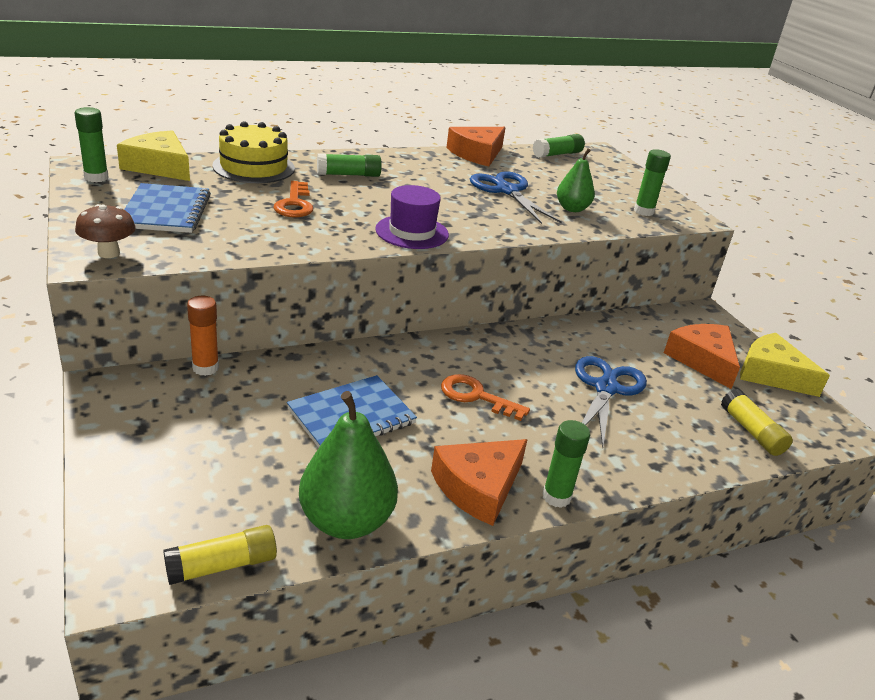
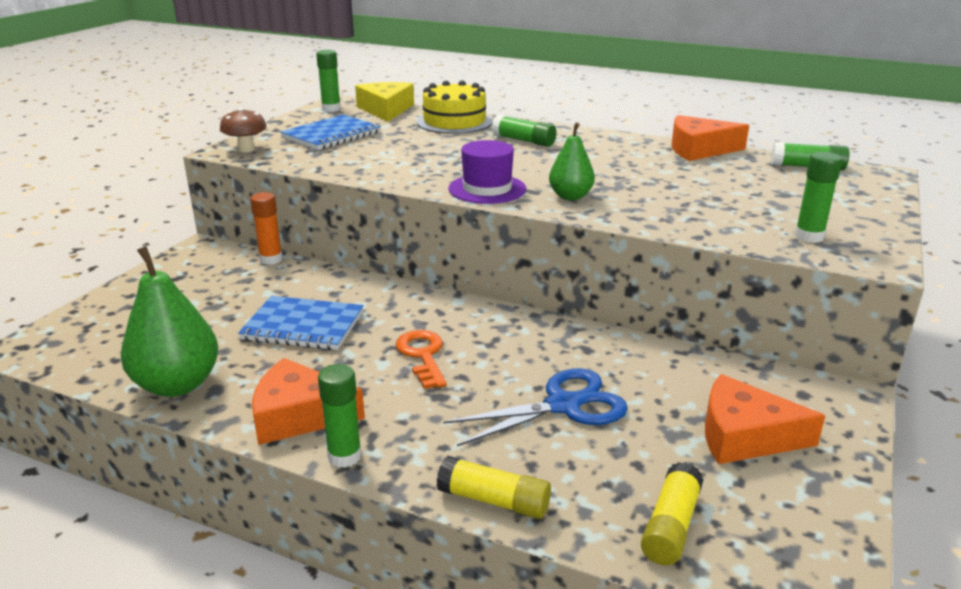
camera: 50 degrees right, 5 degrees down
(222, 565) = (74, 369): yellow glue stick -> yellow glue stick (494, 500)
(294, 204) = (432, 150): orange key -> none
(507, 191) = (663, 182): blue scissors -> none
(572, 209) = (709, 212): green pear -> green pear (570, 196)
(703, 360) = (744, 435): orange cheese -> orange cheese turned 105 degrees counterclockwise
(771, 374) = (827, 492): yellow cheese -> none

